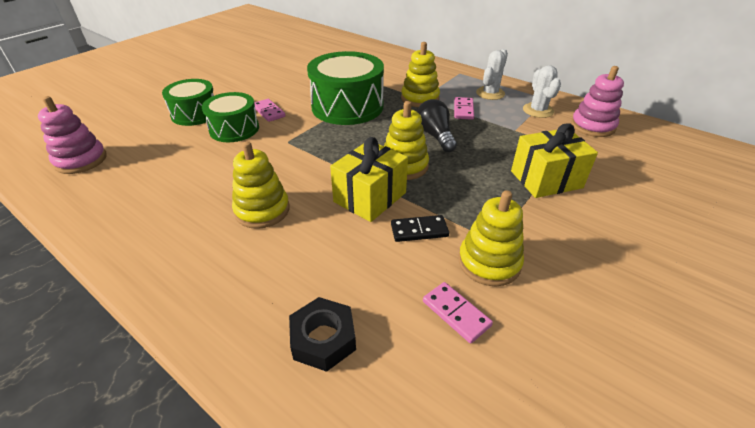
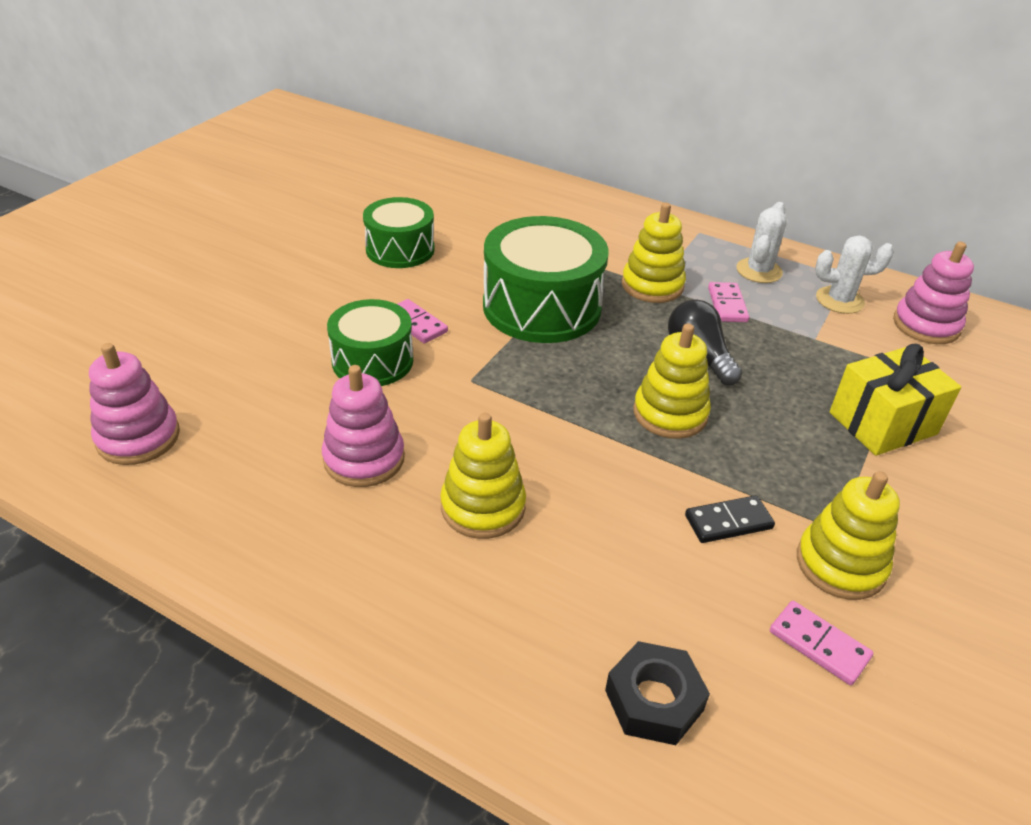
camera: 10 degrees left, 0 degrees up
(195, 114) = (291, 334): green drum -> green drum (400, 249)
(203, 179) = (364, 458): none -> pink stacking toy
(370, 197) = (638, 472): yellow gift -> none
(538, 110) = (839, 300): white cactus -> white cactus turned 75 degrees counterclockwise

